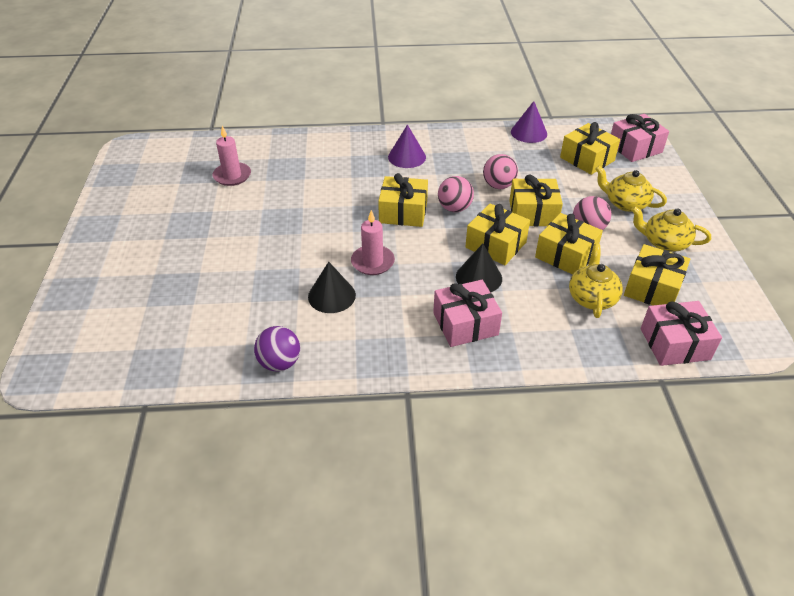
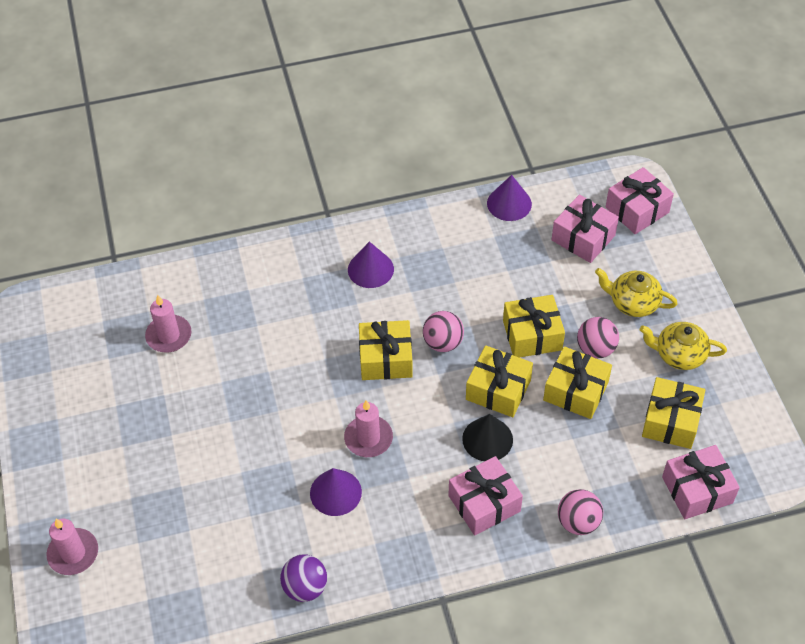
camera: 10 degrees left, 10 degrees up
(87, 305) = (73, 553): none -> pink candle
(331, 296) = (335, 492): black cone -> purple cone
(498, 185) = (486, 298): pink ball -> pink ball (578, 522)
(587, 159) = (583, 238): yellow gift -> pink gift
(592, 298) = (609, 445): yellow teapot -> none

